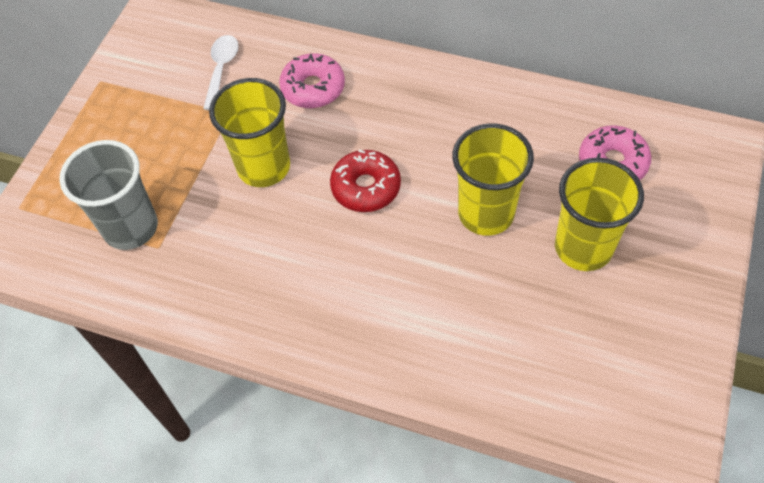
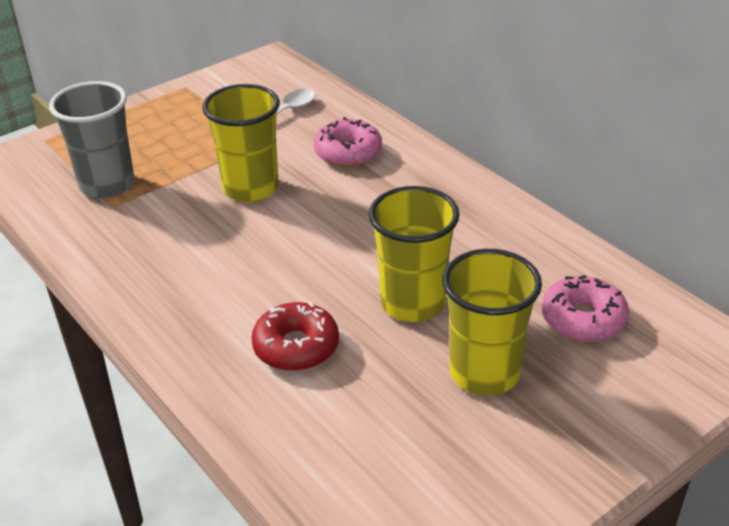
camera: 30 degrees right, 20 degrees down
(366, 187) = (322, 237): red donut -> red donut (296, 347)

